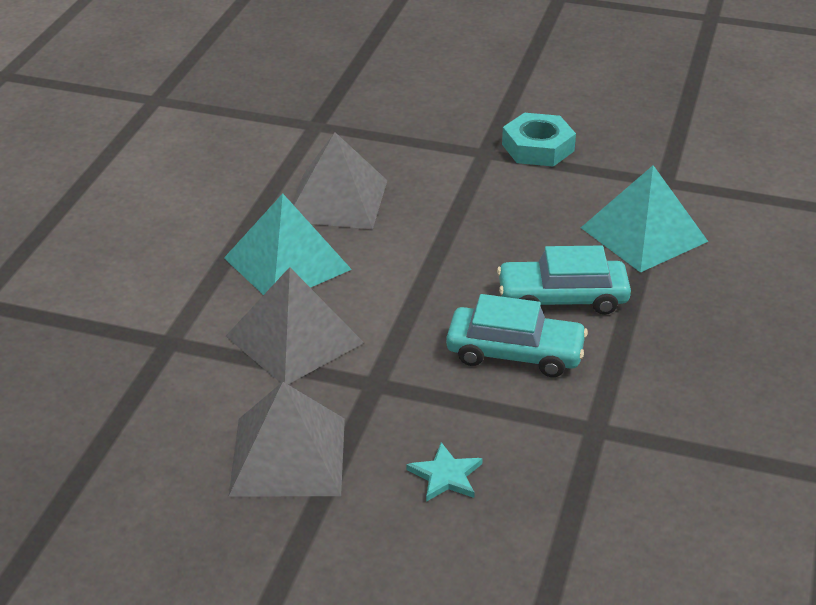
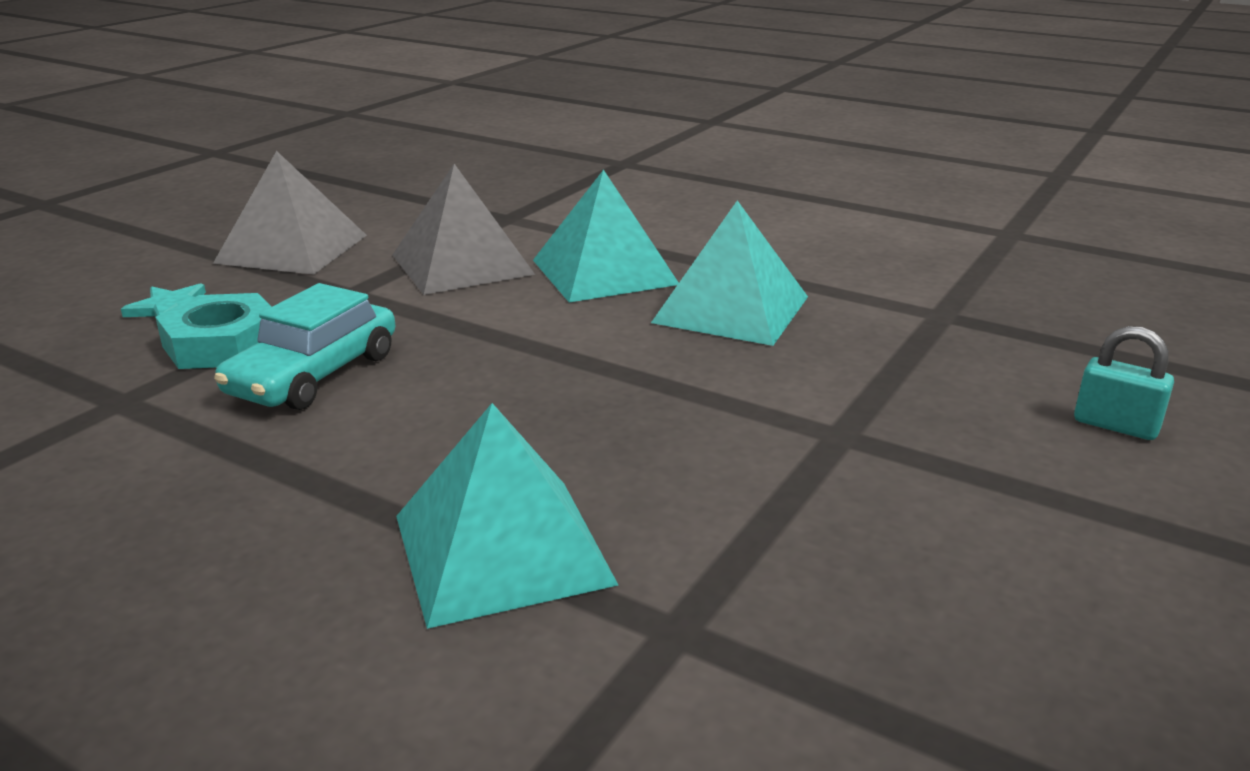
camera: 105 degrees right, 10 degrees down
(337, 200) = (731, 309): grey pyramid -> turquoise pyramid
(434, 81) = (1115, 425): none -> turquoise padlock
(538, 147) = (850, 492): turquoise nut -> turquoise nut (222, 344)
(562, 298) = (393, 429): turquoise car -> none

